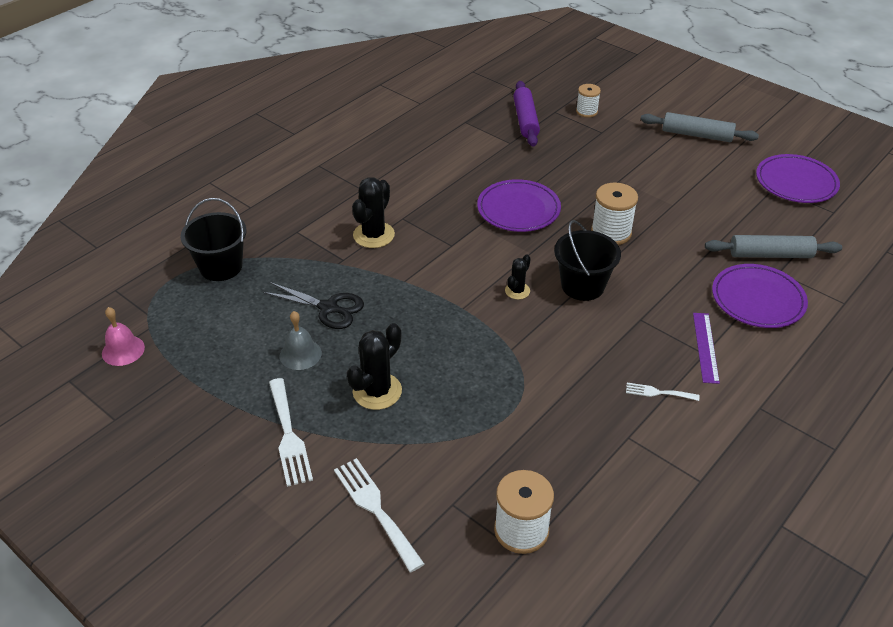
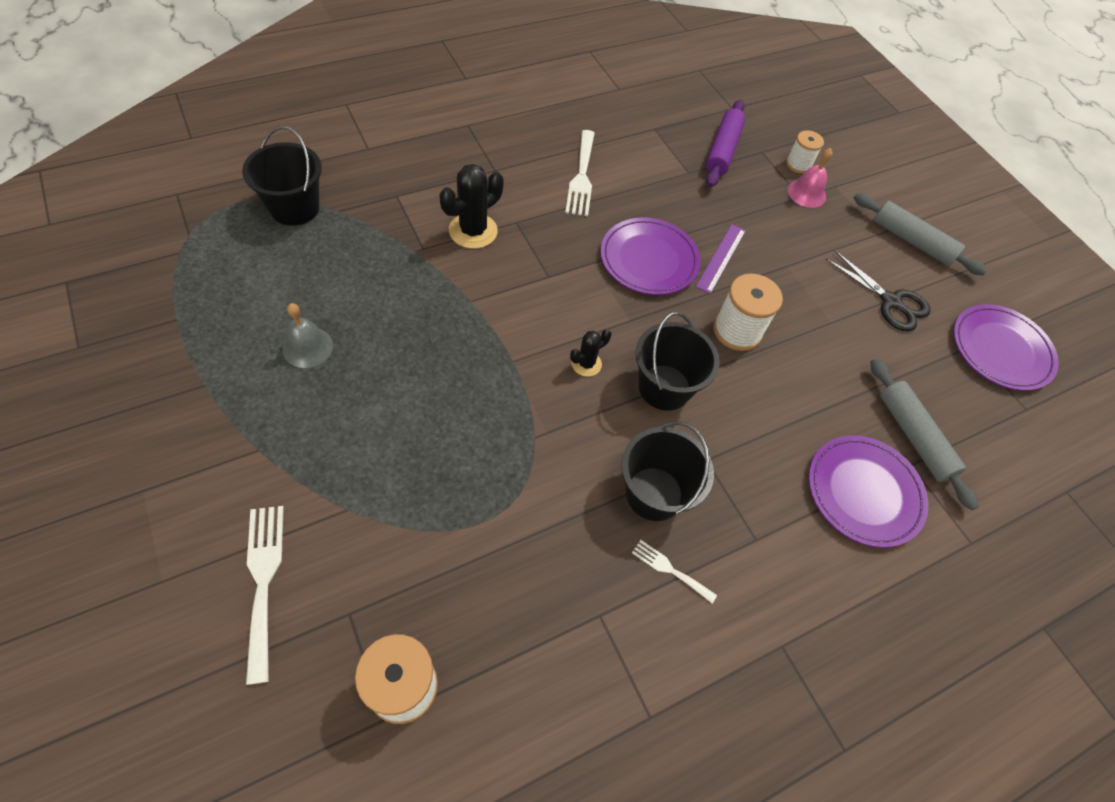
camera: 15 degrees right, 15 degrees up
(123, 350) = (138, 268): pink bell -> pink bell (806, 193)
(289, 436) = (233, 444): white fork -> white fork (581, 177)
(328, 308) = (371, 302): black scissors -> black scissors (890, 302)
(377, 391) = (358, 428): black cactus -> none
(618, 352) = (654, 493): none -> black bucket
(705, 347) = (762, 531): purple ruler -> purple ruler (721, 258)
(770, 254) = (913, 436): grey rolling pin -> grey rolling pin turned 45 degrees clockwise

